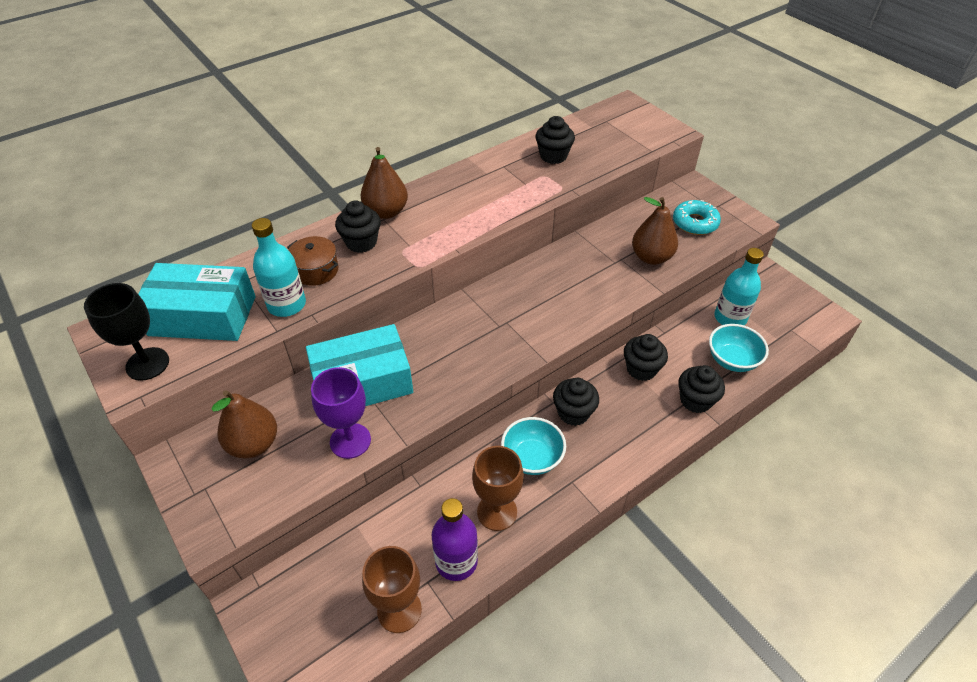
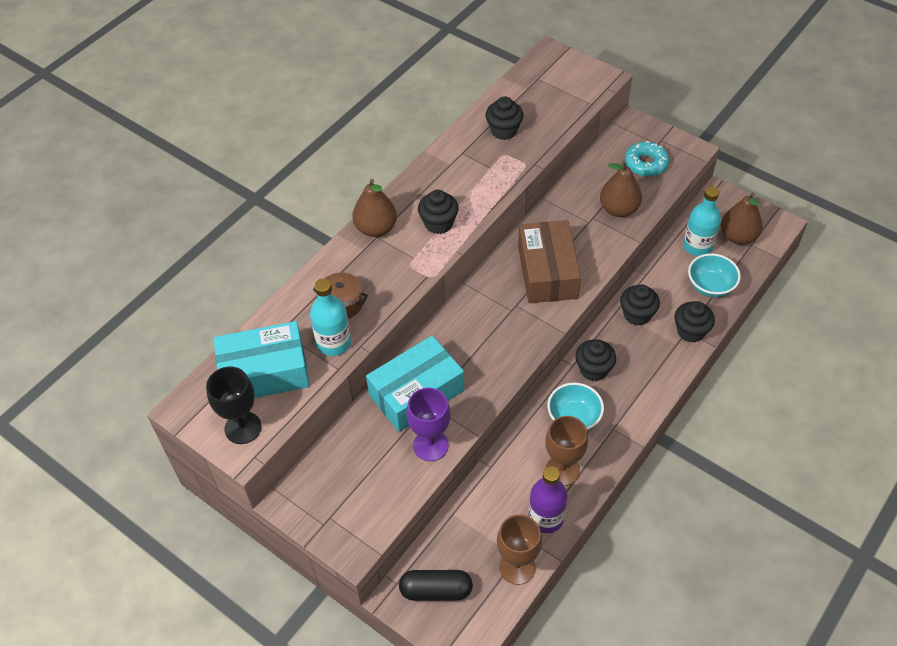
camera: 15 degrees left, 5 degrees up
(253, 444) = (350, 470): brown pear -> brown pear (737, 236)
(297, 609) = (436, 590): none -> black capsule
(361, 242) = (369, 265): black cupcake -> black cupcake (438, 223)
(553, 298) = (547, 272): none -> brown box

